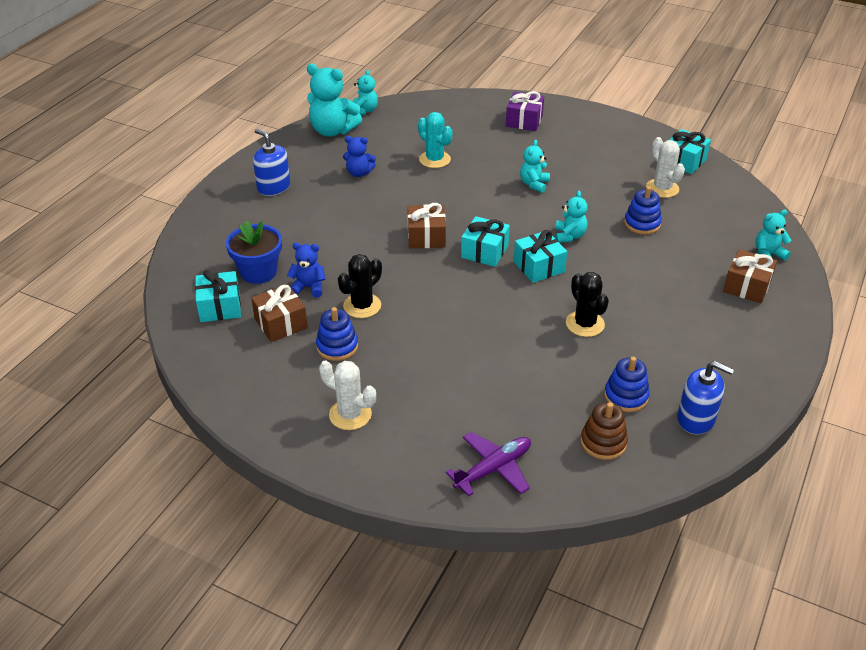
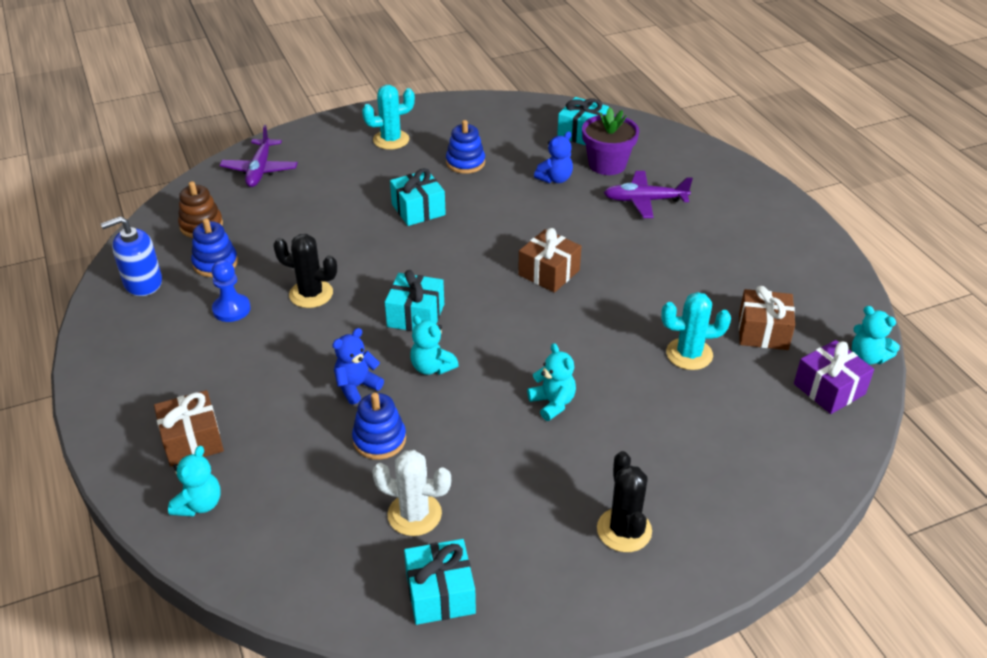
camera: 130 degrees right, 0 degrees up
(258, 272) = (607, 164): blue flower pot -> purple flower pot
(273, 187) = (742, 222): blue soap dispenser -> none
(281, 323) = (526, 150): brown gift -> brown gift (763, 332)
(292, 234) = (644, 200): none -> purple plane
(332, 131) = (834, 309): turquoise teddy bear -> none
(350, 414) = (391, 140): white cactus -> turquoise cactus
(359, 173) = (715, 285): blue teddy bear -> blue teddy bear (357, 386)
(362, 306) = (497, 193): black cactus -> black cactus (624, 530)
(484, 251) = (481, 295): turquoise gift -> turquoise gift (418, 209)
(524, 121) = (710, 493): purple gift -> purple gift (829, 389)
(649, 350) = (231, 309): none -> blue pawn

